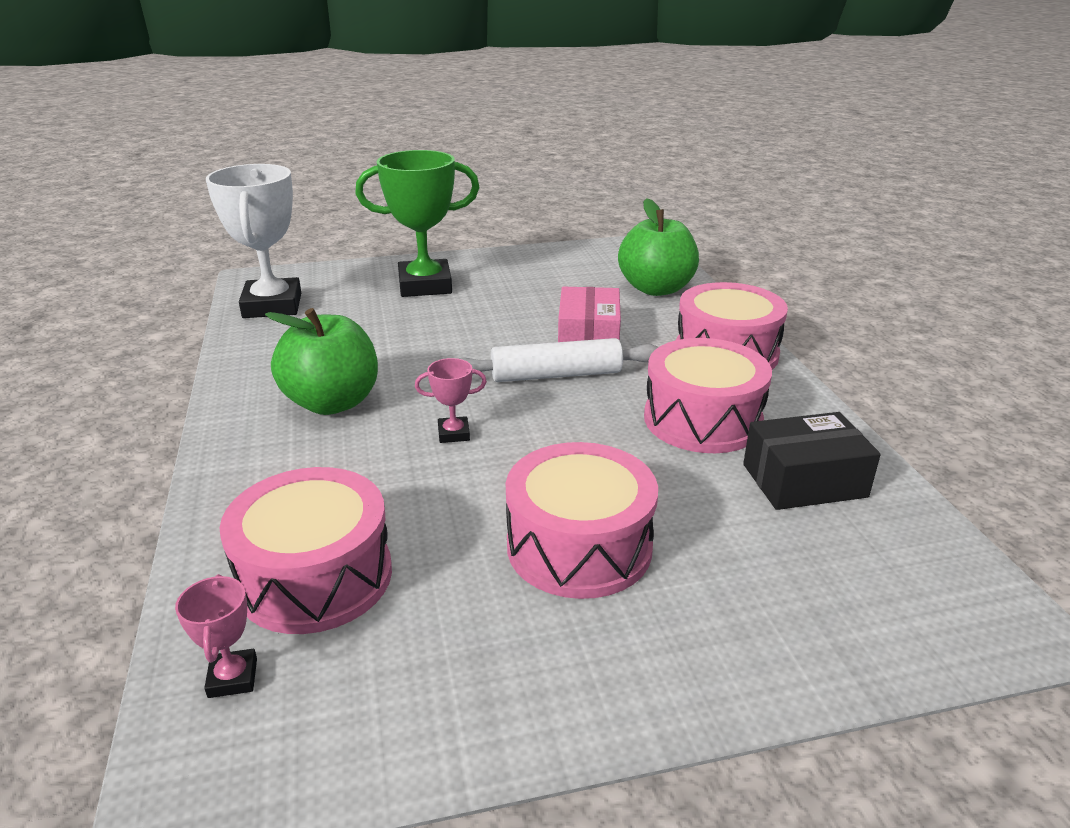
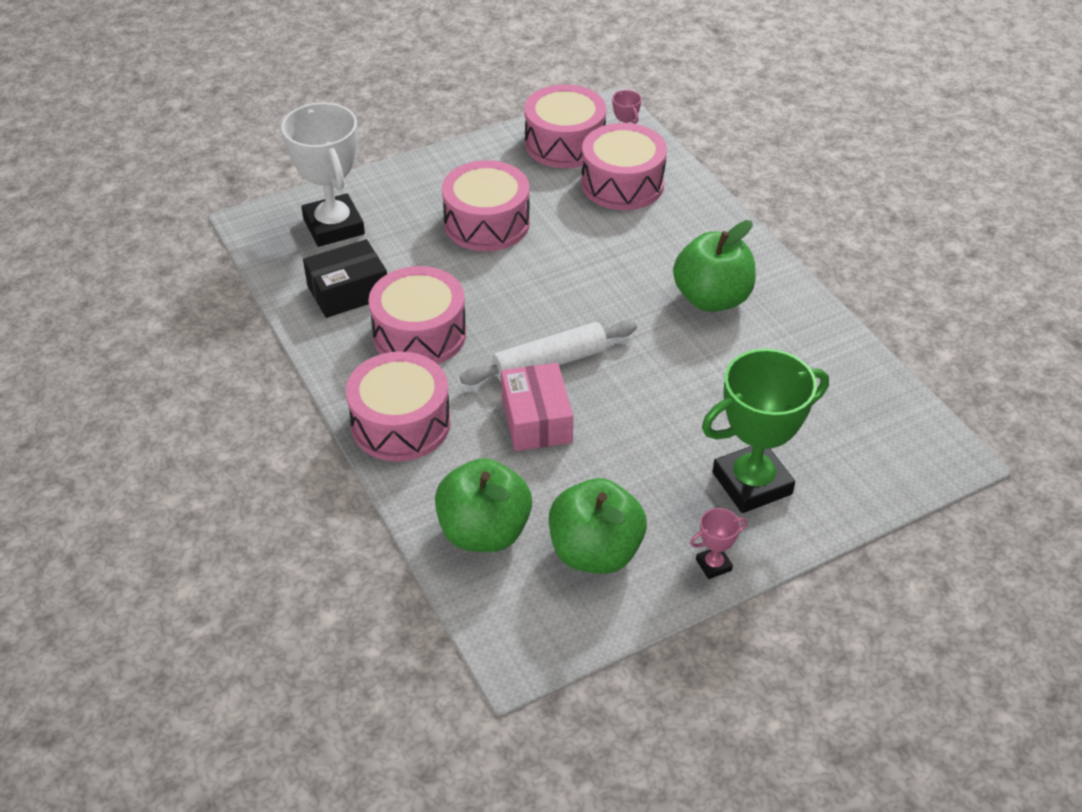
camera: 165 degrees right, 15 degrees up
(272, 305) = (880, 411): white trophy -> white trophy (334, 226)
(358, 696) = (564, 143): none -> pink drum
(453, 433) = (602, 287): pink trophy -> pink trophy (713, 565)
(572, 272) = (595, 552): none -> green apple

